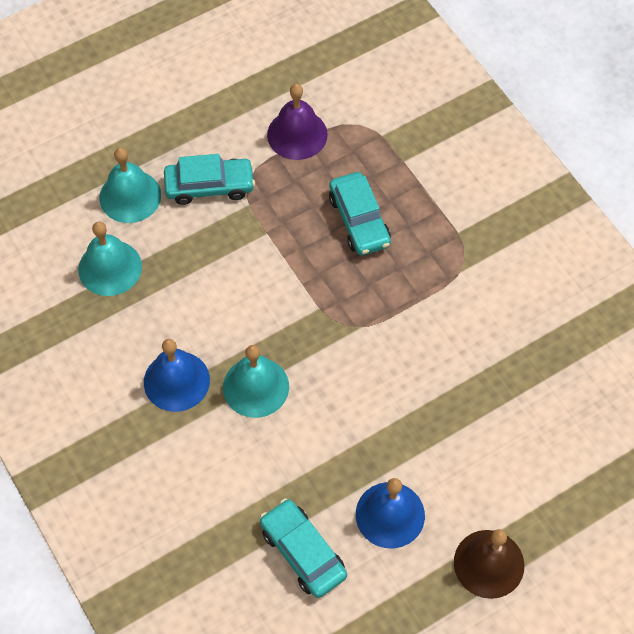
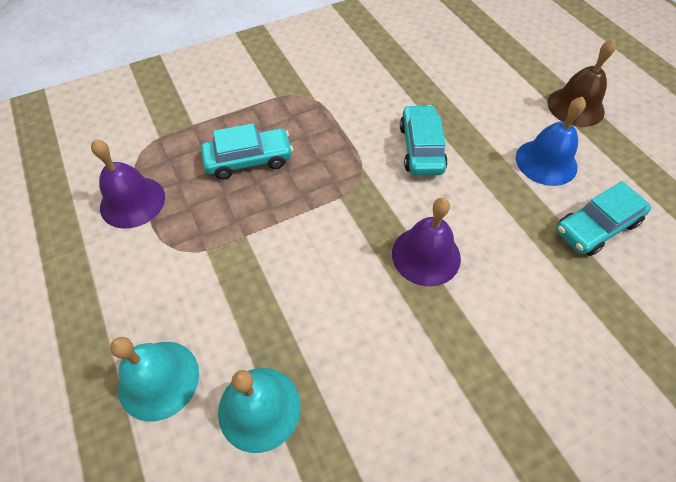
camera: 85 degrees left, 5 degrees down
(176, 381) = (420, 332): blue bell -> none
(209, 186) = (171, 287): turquoise car -> turquoise car (421, 148)
(256, 387) = (426, 255): turquoise bell -> purple bell

